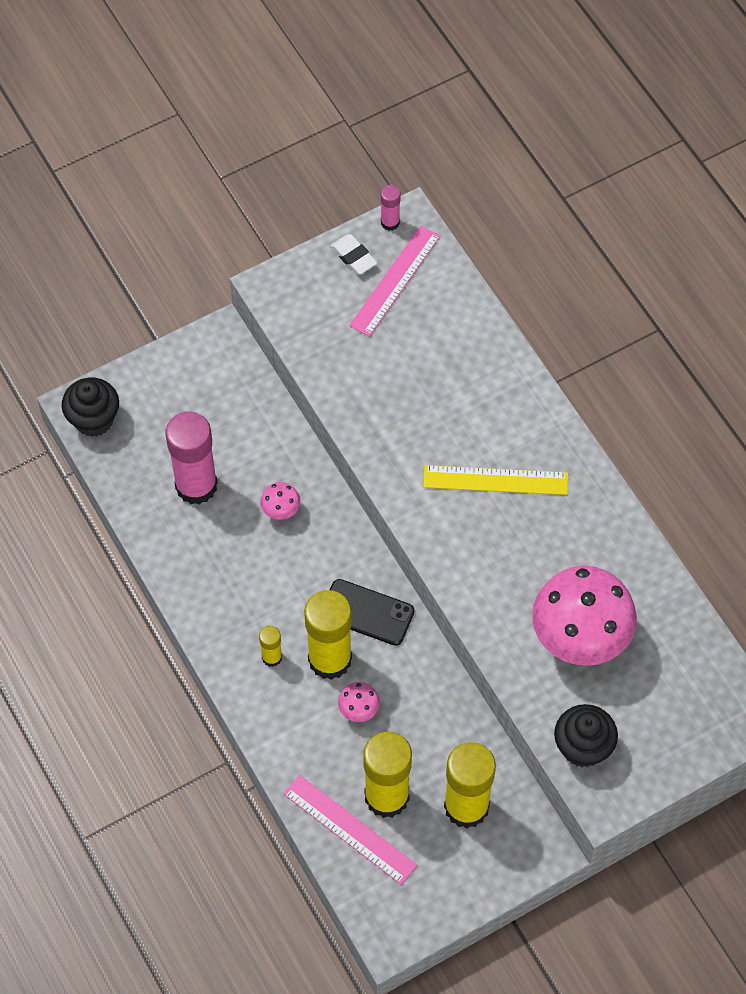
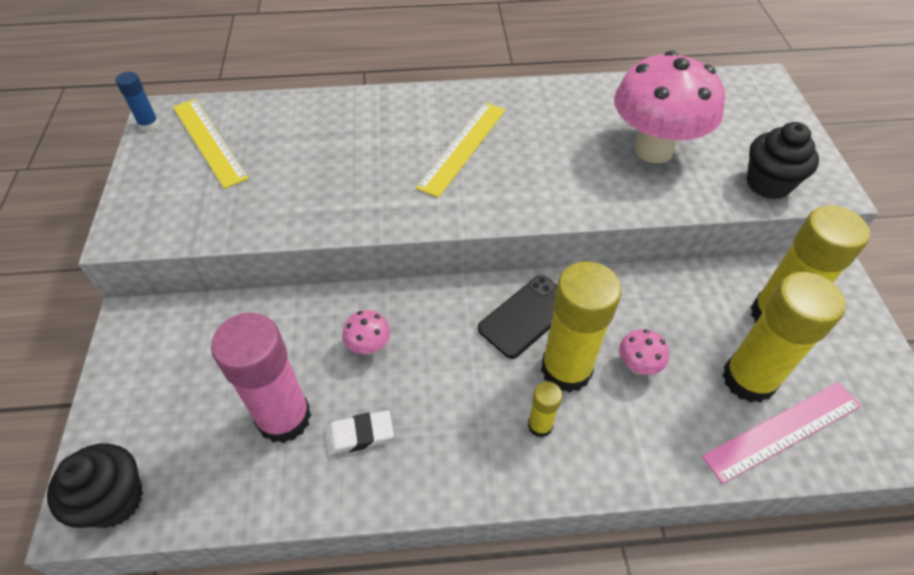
camera: 65 degrees left, 10 degrees down
(353, 257) = (156, 160): white eraser -> white eraser (359, 435)
(390, 222) = (149, 124): pink glue stick -> blue glue stick
(395, 280) = (209, 141): pink ruler -> yellow ruler

